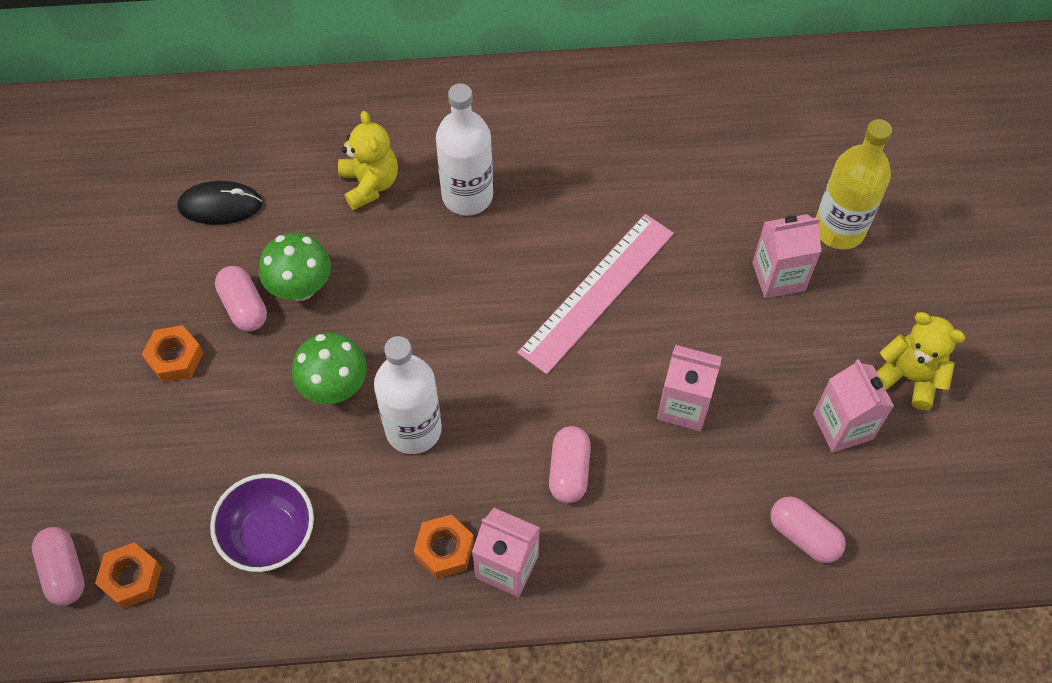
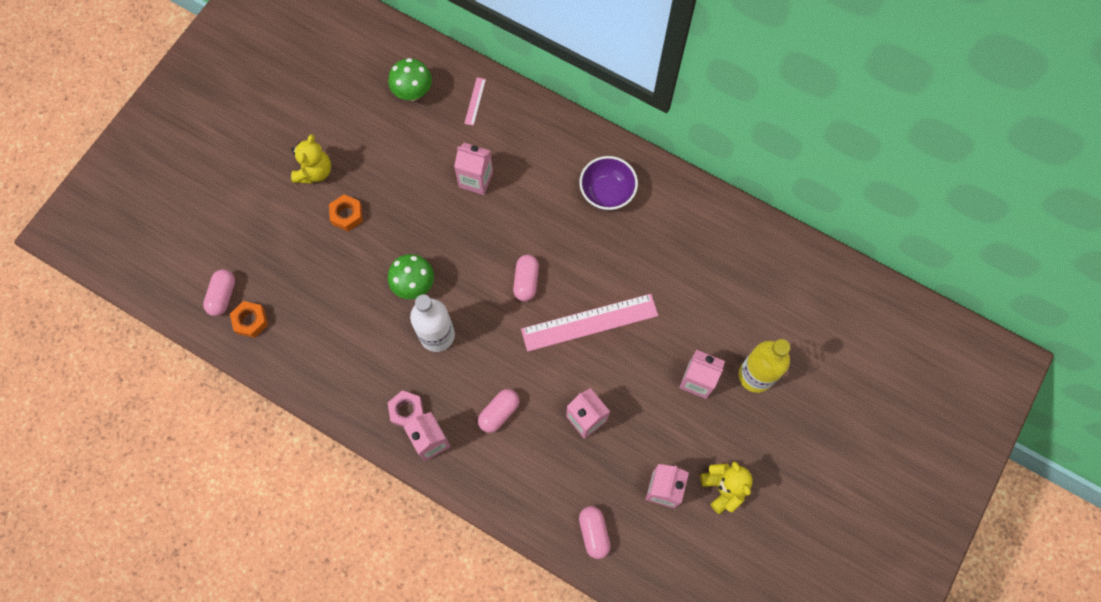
camera: 35 degrees right, 10 degrees up
(220, 205) = (427, 140): black mouse -> none
(244, 307) = (400, 208): pink capsule -> pink capsule (526, 281)
(250, 126) = (475, 101): none -> pink ruler
(269, 535) = (328, 344): purple bowl -> purple bowl (607, 192)
(300, 287) = (436, 216): green mushroom -> green mushroom (413, 92)
(321, 214) = (476, 179): none -> pink carton
(370, 184) = (514, 177): yellow teddy bear -> yellow teddy bear (315, 172)
(444, 550) = (407, 411): orange nut -> pink nut
(467, 196) = (561, 218): white bottle -> none

